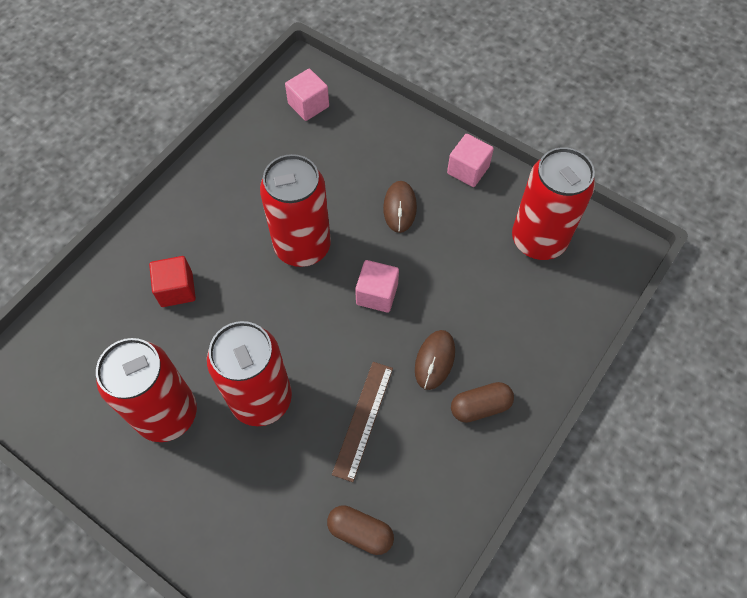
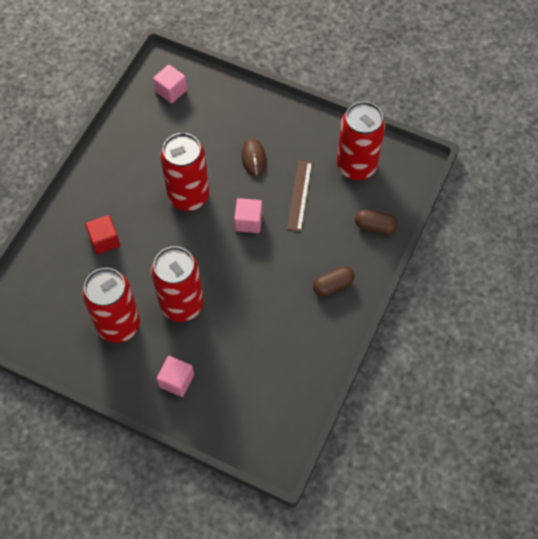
camera: 10 degrees left, 0 degrees up
(360, 532) = (266, 377): brown capsule -> brown capsule (375, 226)
(363, 420) = (254, 307): brown ruler -> brown ruler (299, 195)
(434, 360) = (297, 260): brown mouse -> none
(468, 170) = (298, 123): pink cube -> pink cube (176, 381)

